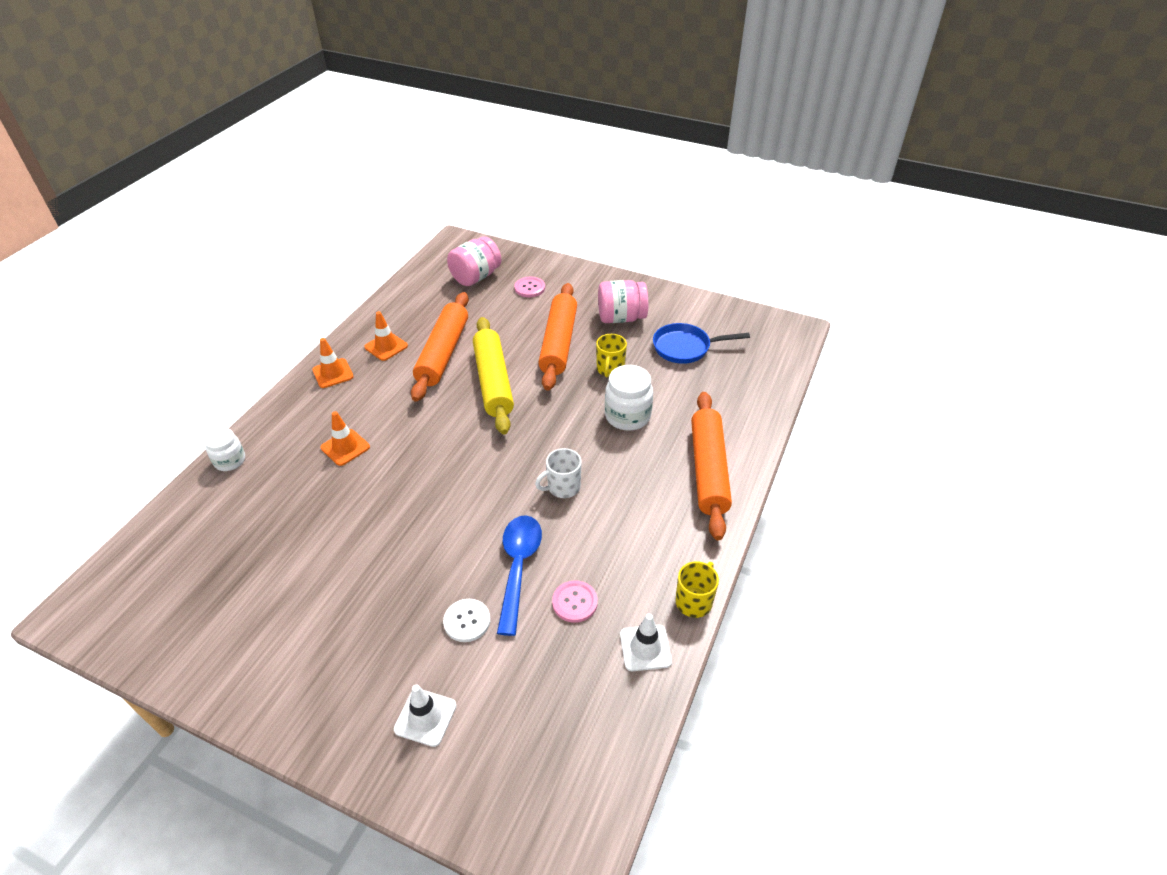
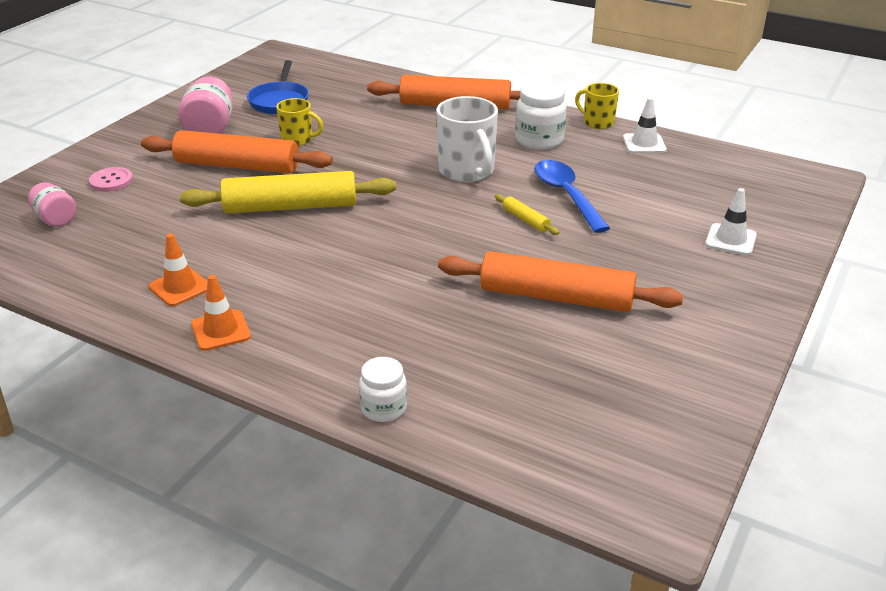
camera: 85 degrees left, 10 degrees down
(345, 447) = (379, 308): orange traffic cone -> none
(443, 353) = (218, 242): orange rolling pin -> orange rolling pin (556, 297)
(467, 621) = (629, 221): white button -> none
(470, 534) = (525, 220): none -> yellow rolling pin
(476, 277) = (56, 219): pink jar -> pink jar, size x0.64
(518, 567) = (566, 195): blue spoon -> blue spoon turned 60 degrees clockwise
(563, 487) = (467, 171): white mug -> white mug, size x1.68
(574, 602) = (603, 170): pink button -> none
(627, 416) = (374, 135): white jar -> white jar (539, 140)

